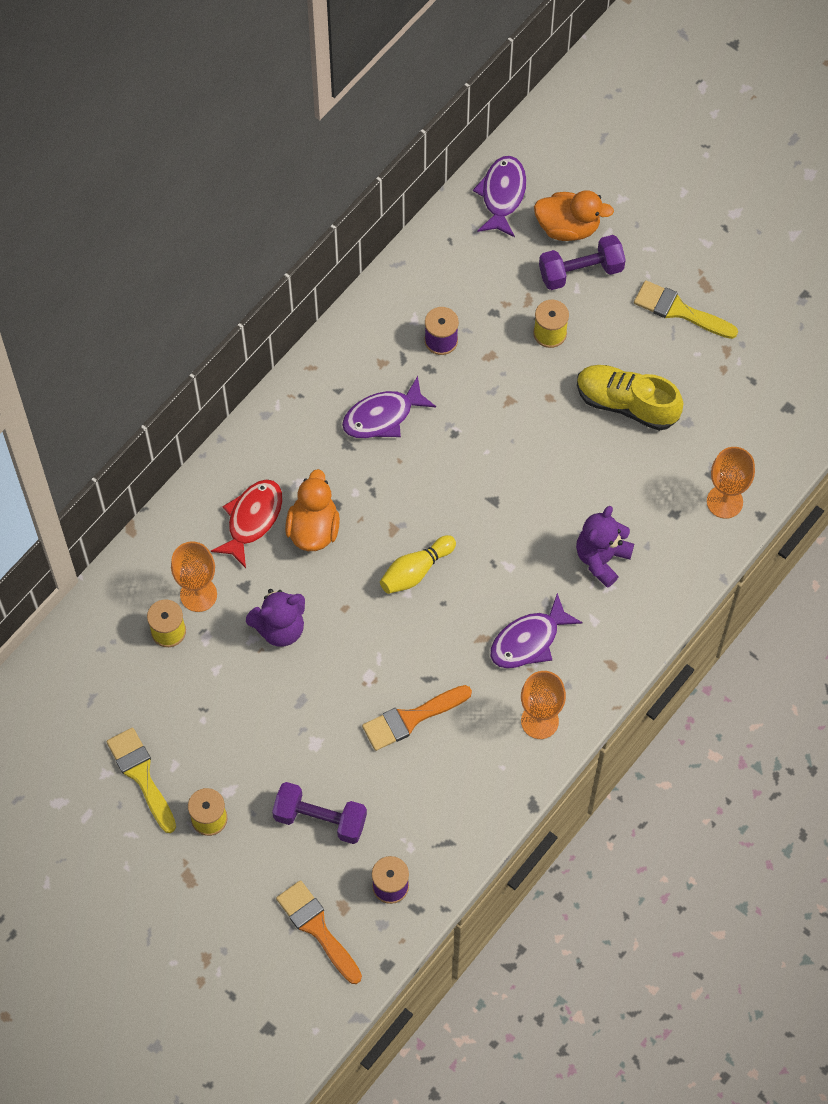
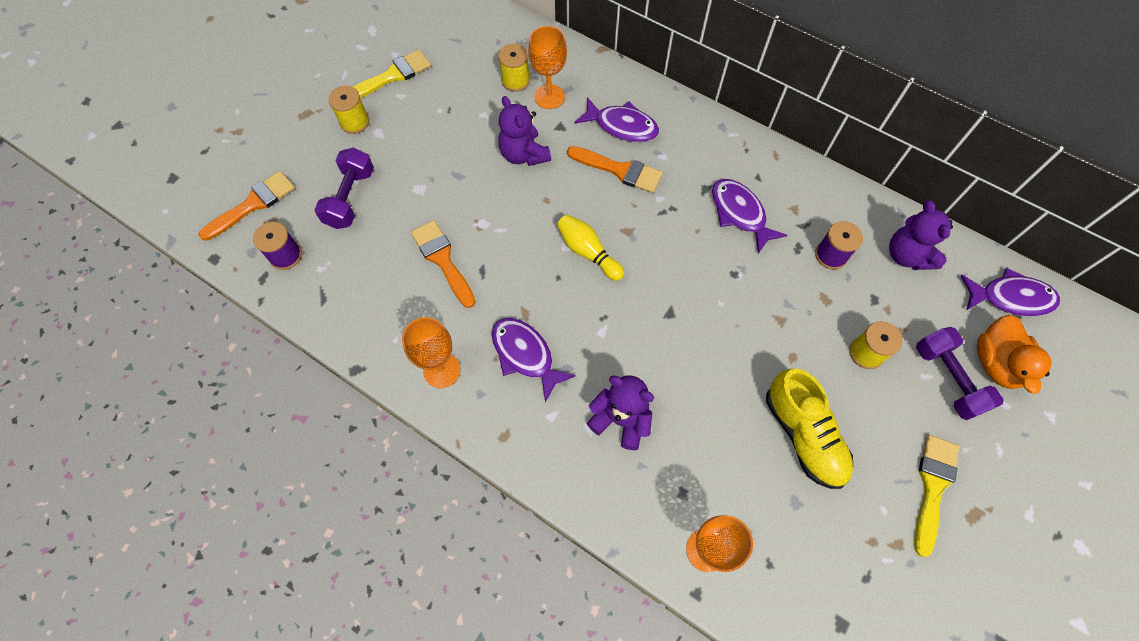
camera: 85 degrees right, 0 degrees up
(252, 519) = (622, 126): red fish -> purple fish
(313, 528) = (619, 170): orange duck -> orange brush
(447, 272) = (907, 255): none -> purple teddy bear
(626, 404) = (803, 435): yellow shoe -> yellow shoe turned 135 degrees clockwise

